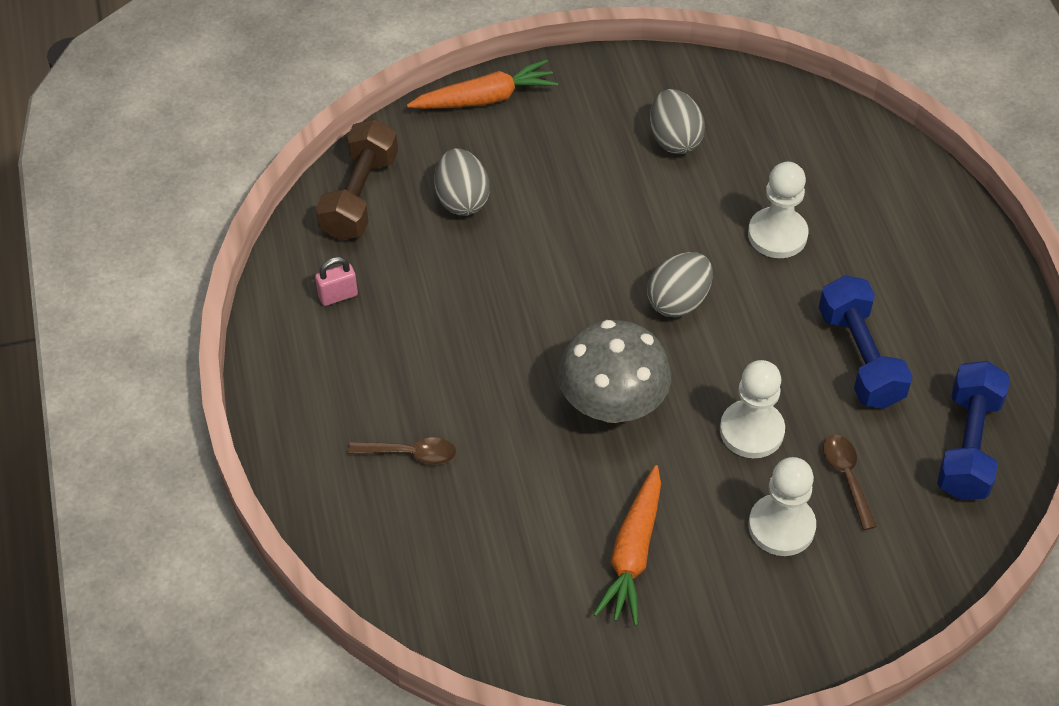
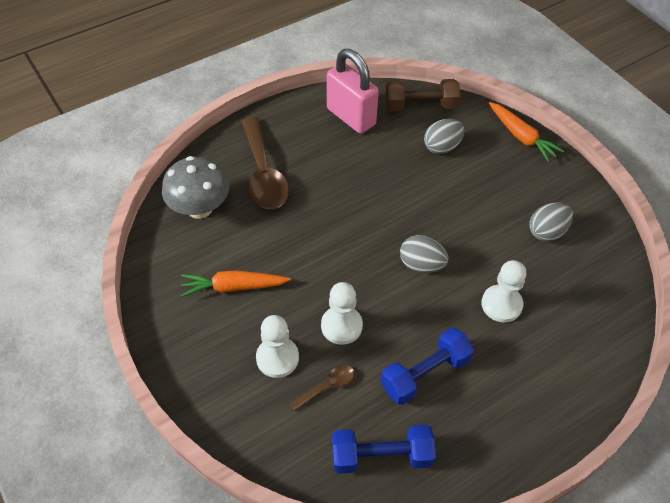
camera: 70 degrees right, 0 degrees up
(338, 295) = (351, 117): pink padlock -> pink padlock, size x2.49
(410, 454) = (263, 174): brown spoon -> brown spoon, size x2.18
(612, 404) = (331, 252): grey mushroom -> grey mushroom (200, 208)

